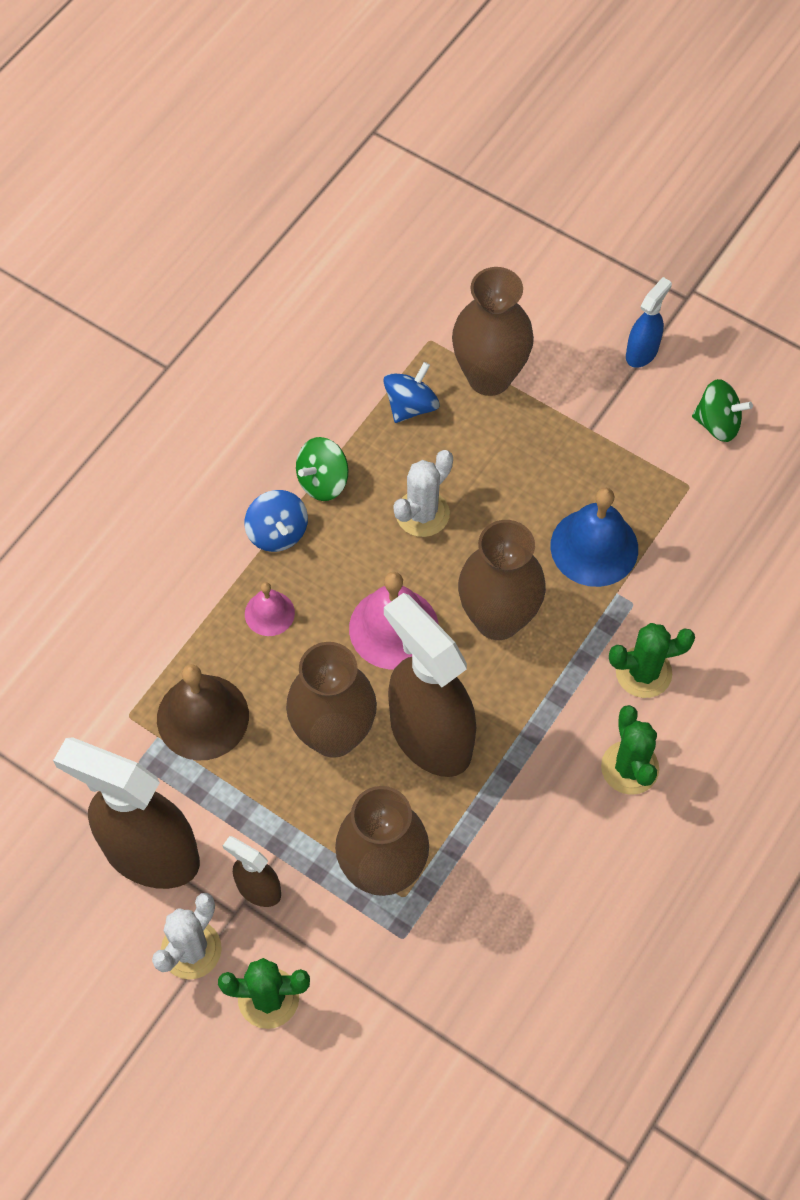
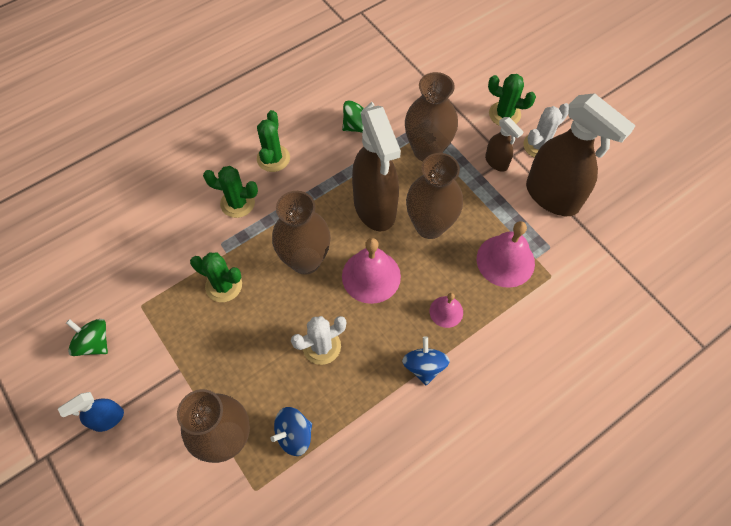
camera: 160 degrees left, 0 degrees up
(202, 717) = (505, 260): brown bell -> pink bell
(323, 481) = (380, 395): green spinning top -> green spinning top (358, 126)
(594, 547) = (223, 285): blue bell -> green cactus

